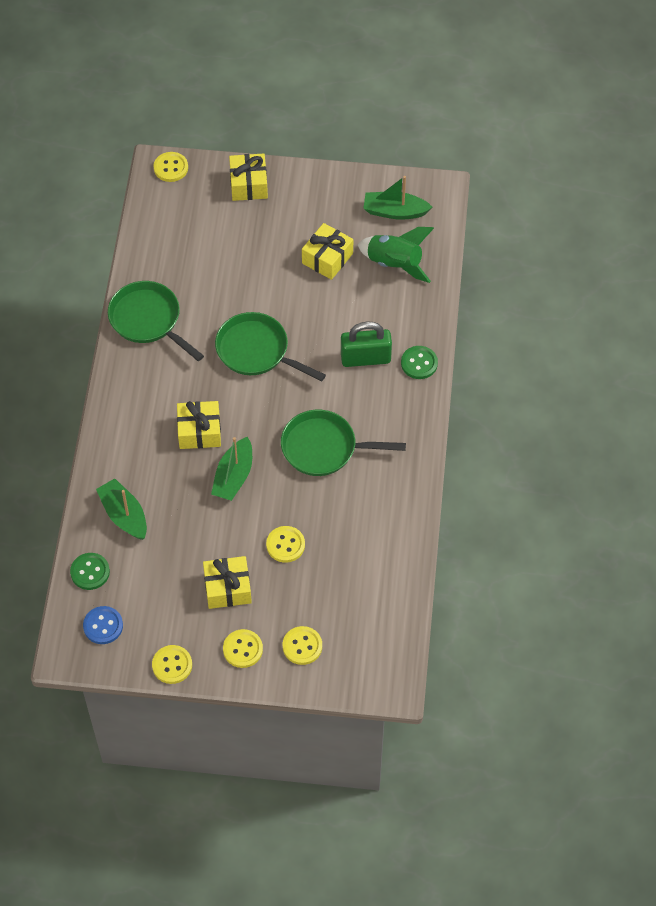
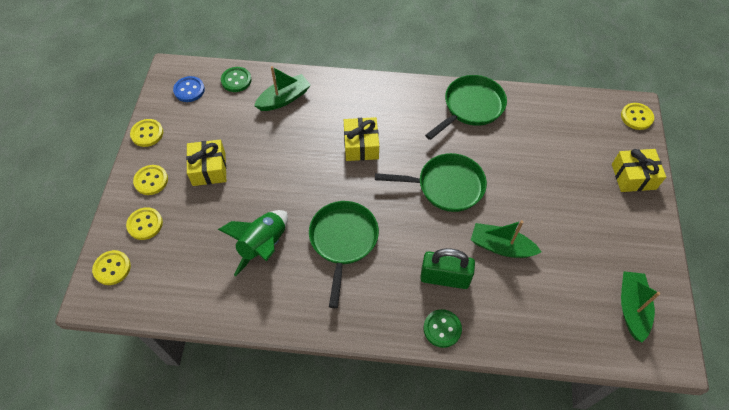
camera: 90 degrees right, 0 degrees up
(233, 476) = (315, 171): green boat -> green boat (501, 246)
(257, 351) = (446, 186): green pan -> green pan turned 60 degrees clockwise
(285, 545) = (245, 211): yellow button -> yellow button (112, 268)
(327, 258) = (559, 244): yellow gift -> none
(365, 358) = (444, 278): green padlock -> green padlock turned 75 degrees counterclockwise
(395, 264) = (564, 307): green rocket -> green rocket (263, 246)

